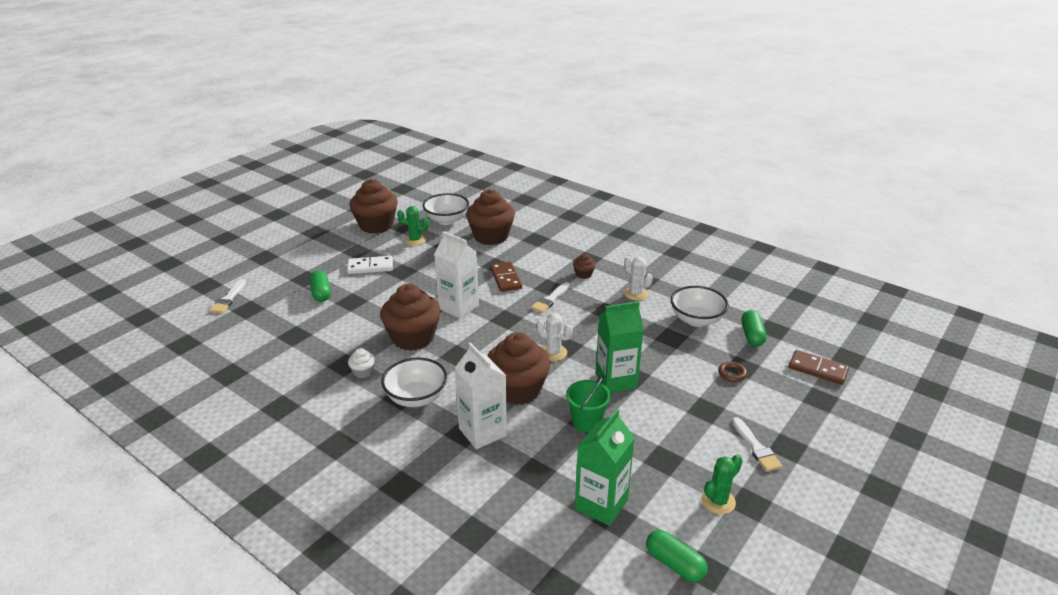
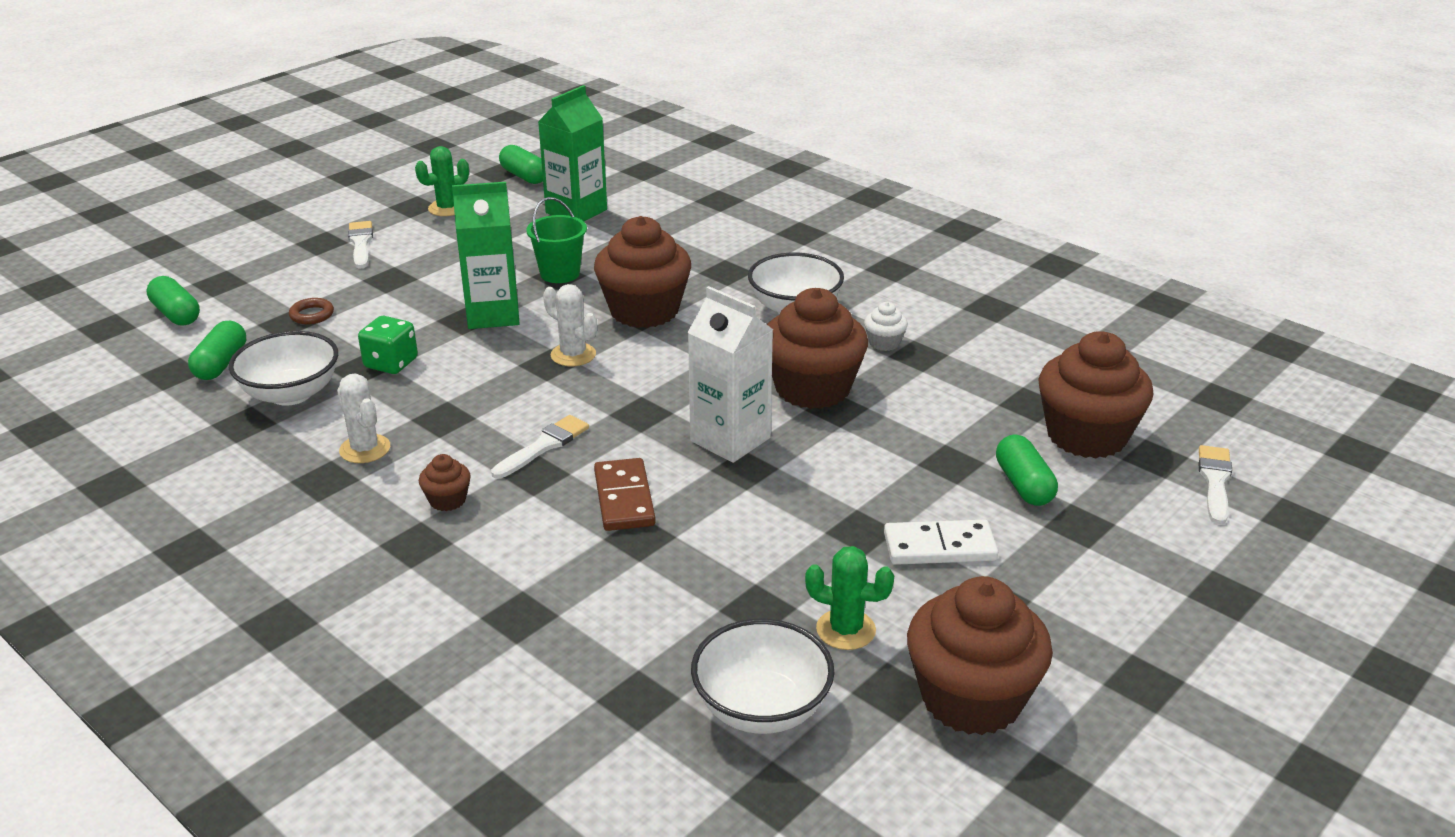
camera: 175 degrees left, 0 degrees up
(482, 432) = (701, 270): white carton -> none
(491, 236) = (637, 631): brown cupcake -> brown cupcake (1086, 436)
(656, 341) = (391, 363): none -> green dice
(817, 369) = (176, 314): brown domino -> green capsule

